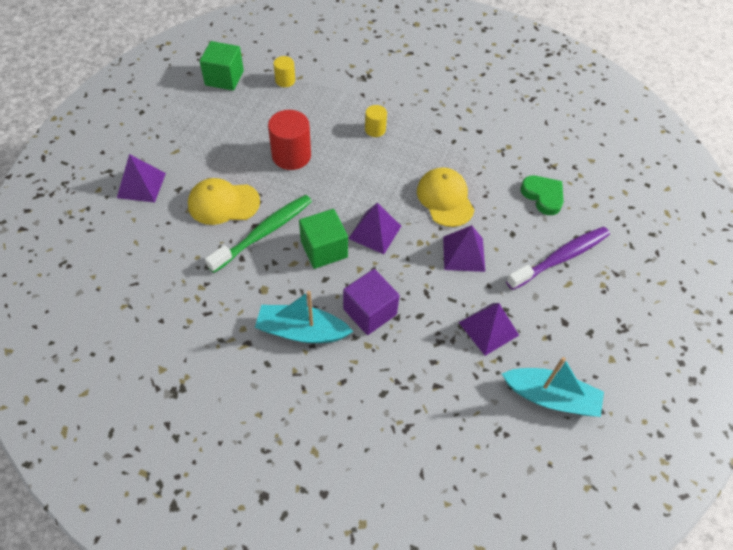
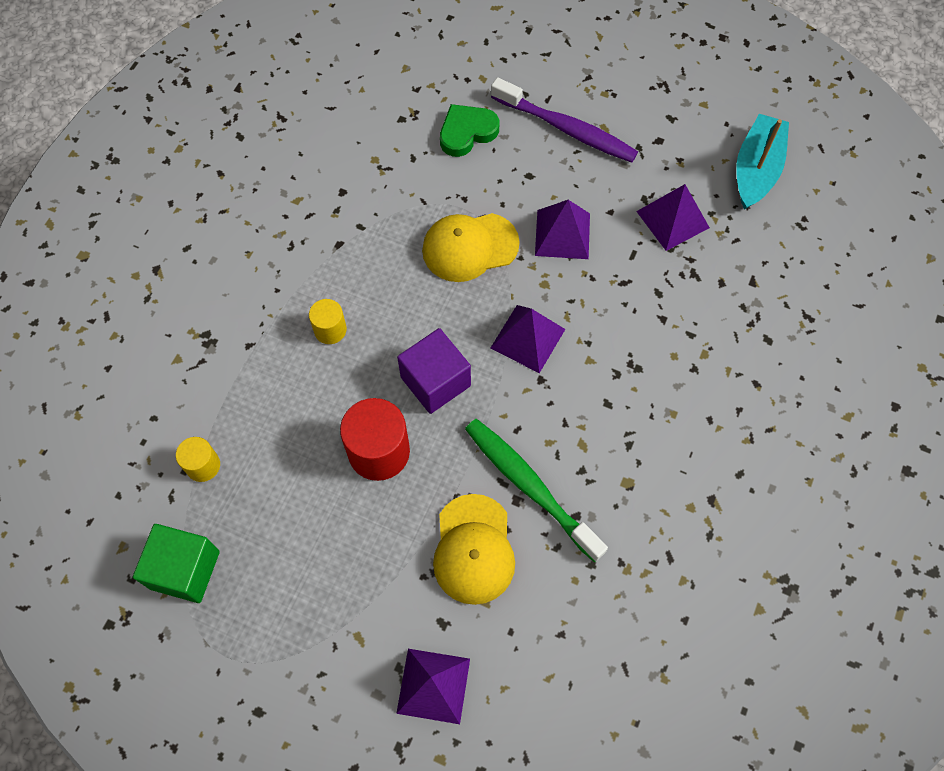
camera: 85 degrees left, 10 degrees up
(302, 331) = (690, 432): turquoise boat -> none
(324, 249) = (558, 404): green cube -> none
(370, 312) = (656, 350): purple cube -> purple cube (435, 381)
(561, 258) = (566, 129): purple toothbrush -> purple toothbrush turned 150 degrees clockwise

